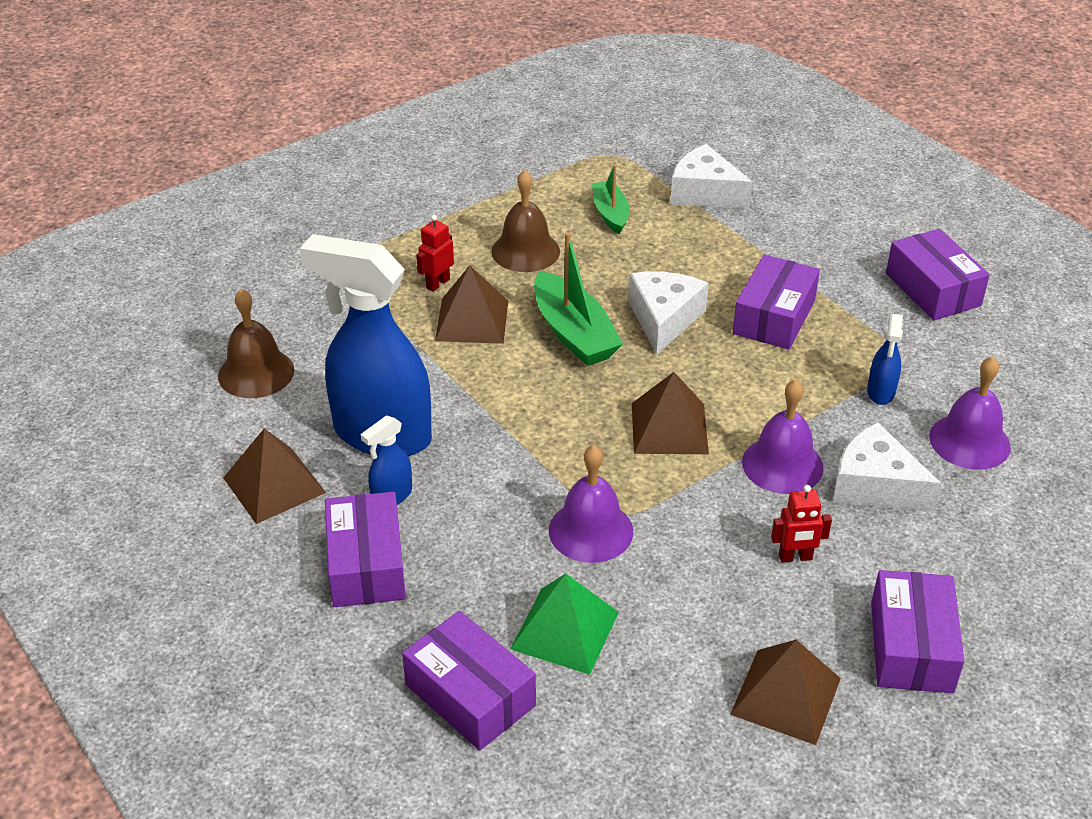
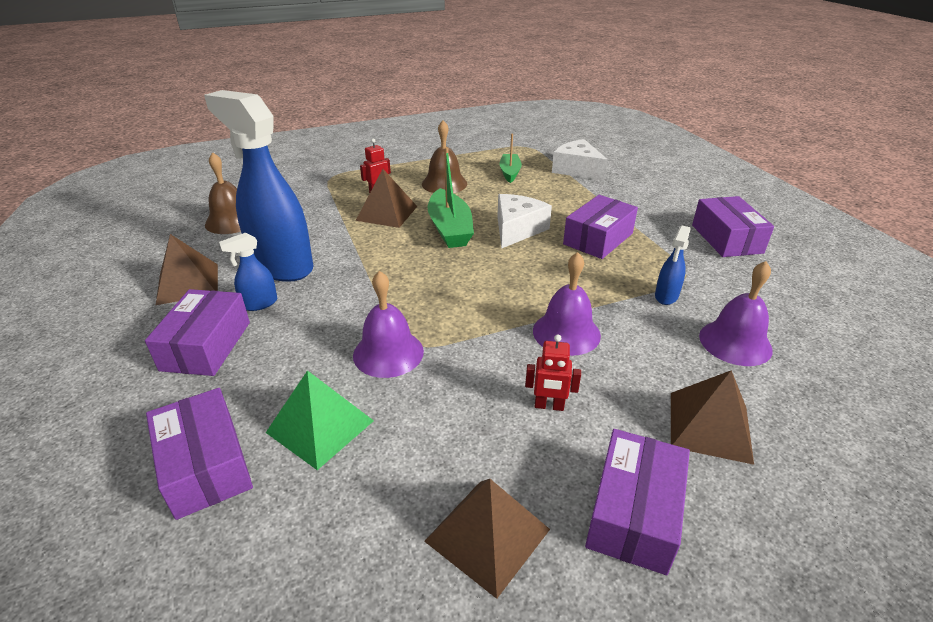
camera: 15 degrees right, 5 degrees down
(669, 428) = (487, 294): brown pyramid -> brown pyramid (709, 426)
(874, 486) = (640, 362): white cheese -> none

